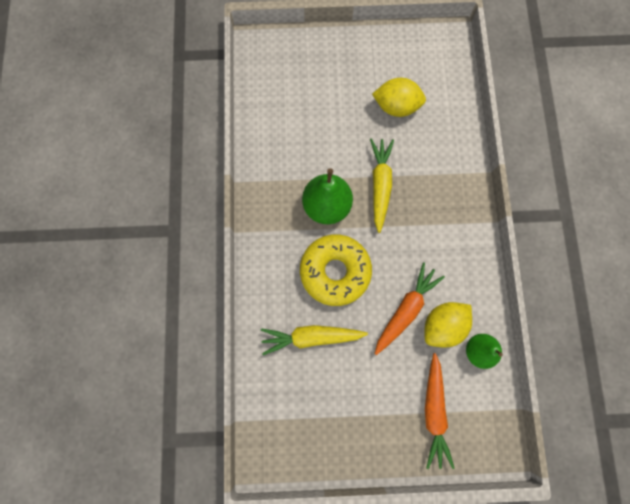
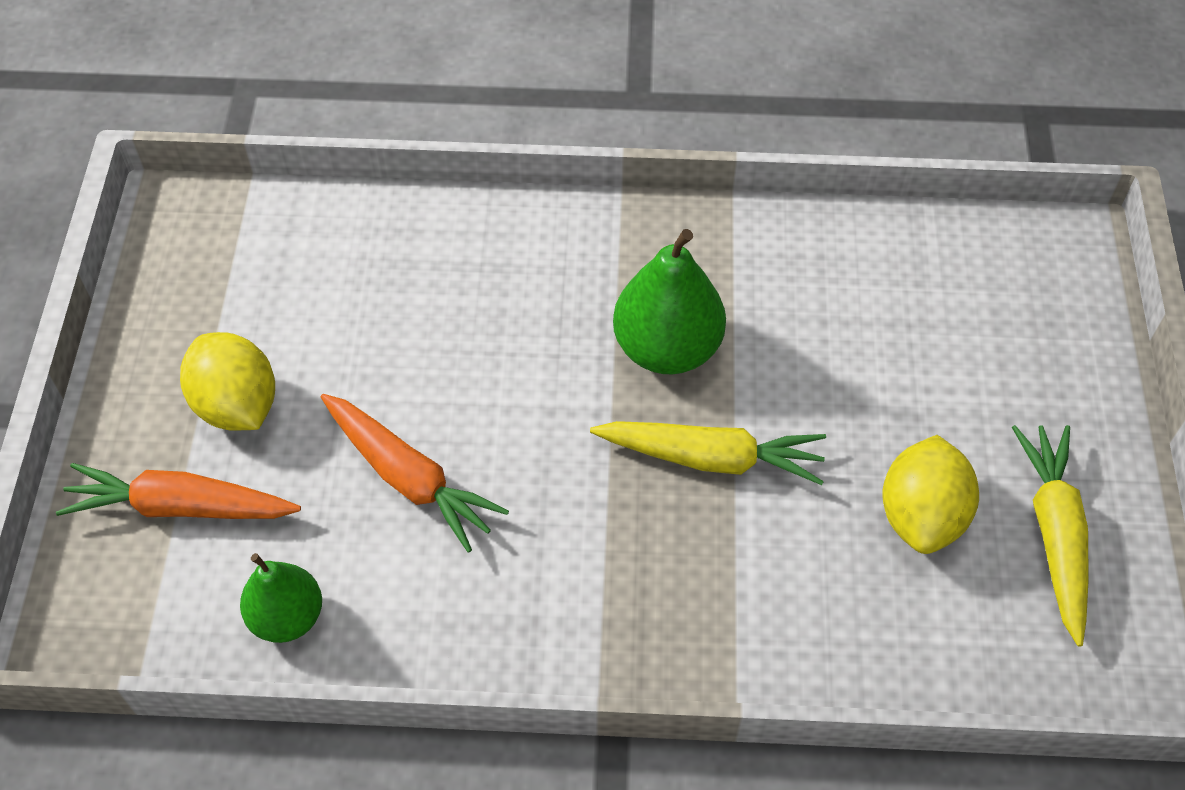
camera: 95 degrees right, 20 degrees down
(311, 337) = (384, 300): yellow carrot -> yellow carrot (1054, 535)
(335, 271) = (515, 352): yellow donut -> none
(442, 325) = (360, 549): yellow lemon -> yellow lemon (237, 405)

